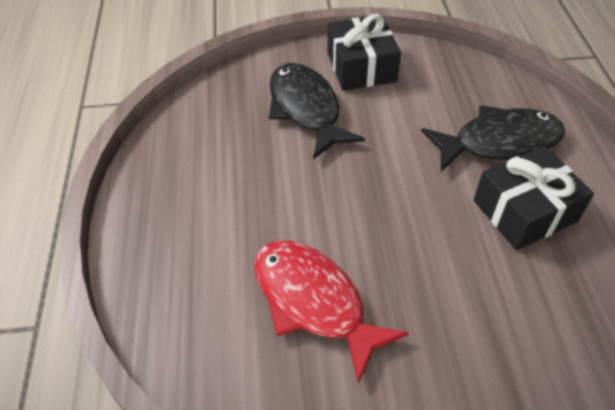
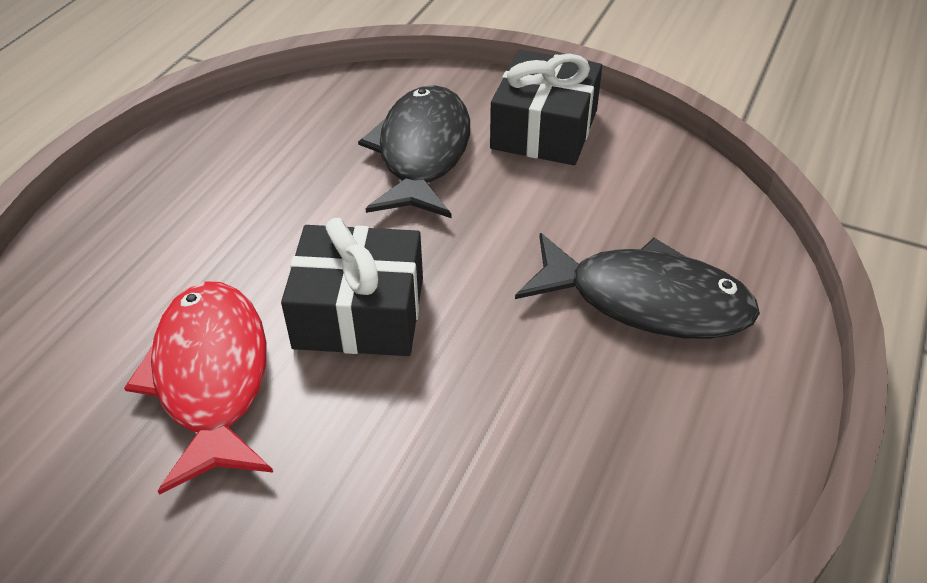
camera: 30 degrees right, 5 degrees down
(524, 211) = (593, 405): black gift -> black gift (359, 312)

